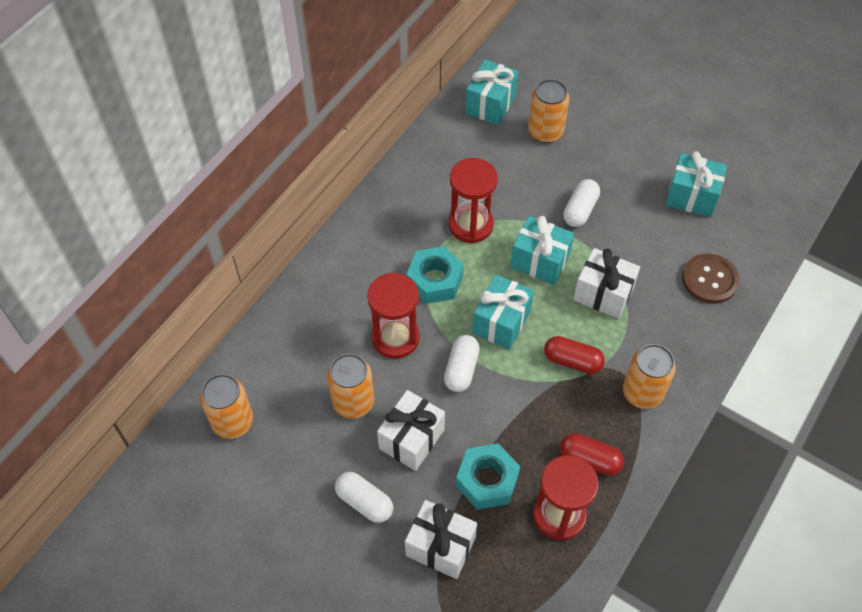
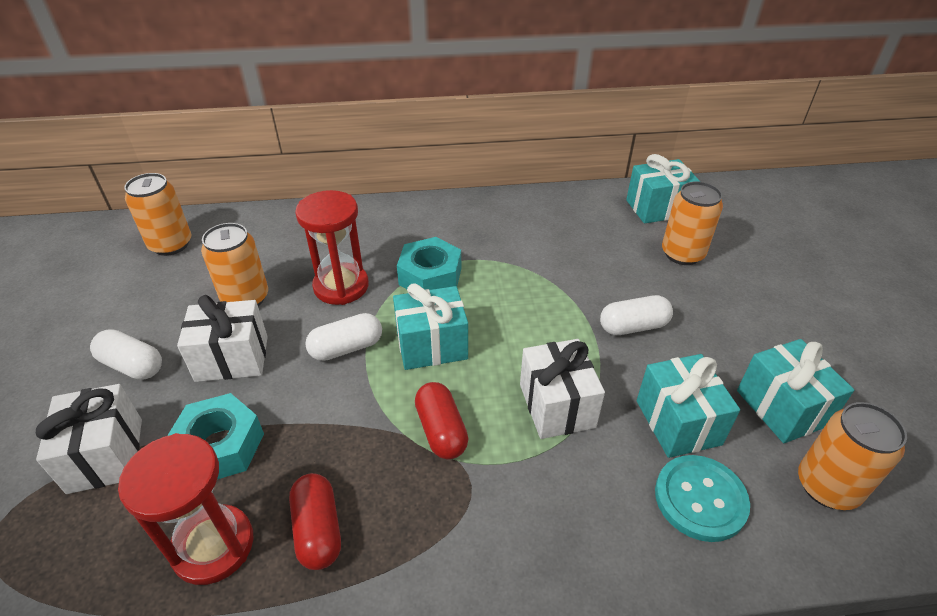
camera: 50 degrees right, 15 degrees down
(364, 502) = (132, 365): white capsule -> white capsule turned 60 degrees counterclockwise
(471, 225) = (517, 265): red hourglass -> none
(540, 261) = (535, 332): turquoise gift -> turquoise gift (678, 422)
(642, 393) = (462, 528): orange can -> orange can (827, 486)
(709, 280) = (700, 499): brown button -> turquoise button

